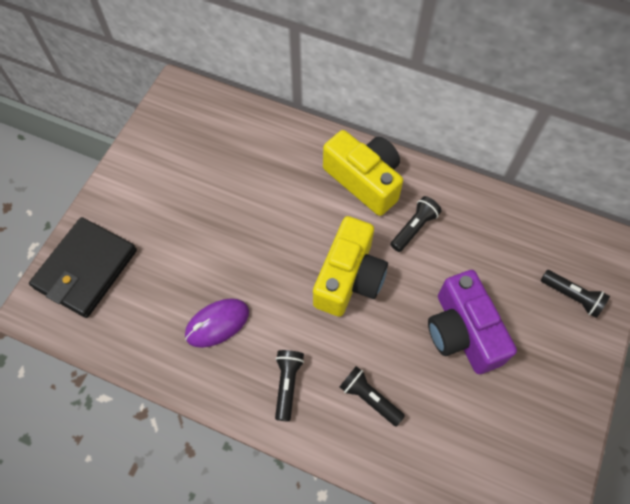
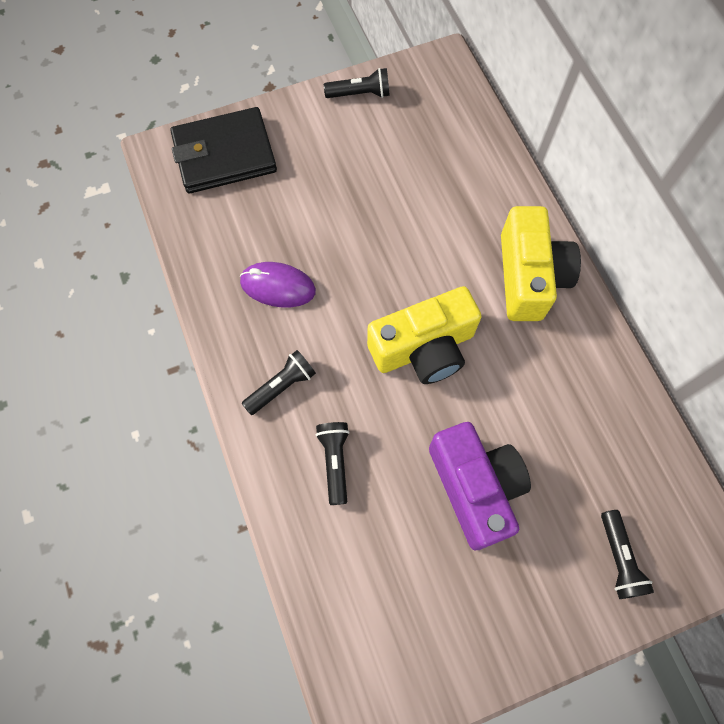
camera: 45 degrees right, 5 degrees up
(414, 228) = (530, 358): black flashlight -> black flashlight (360, 94)
(462, 332) = (475, 487): purple camera -> purple camera turned 135 degrees clockwise

